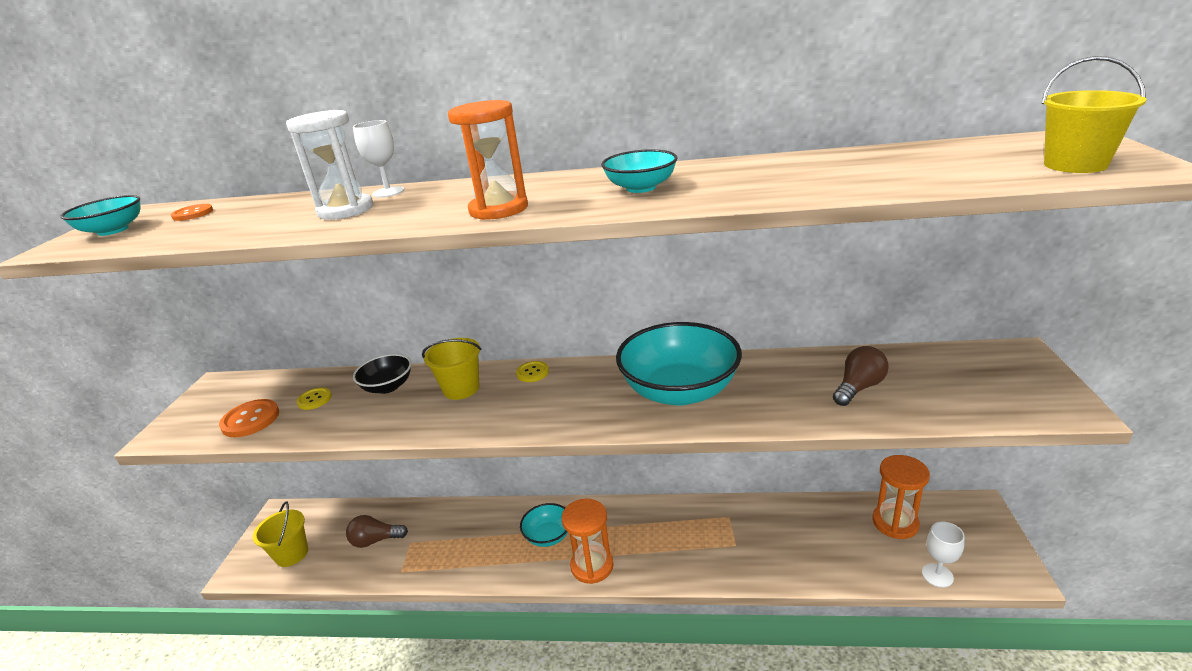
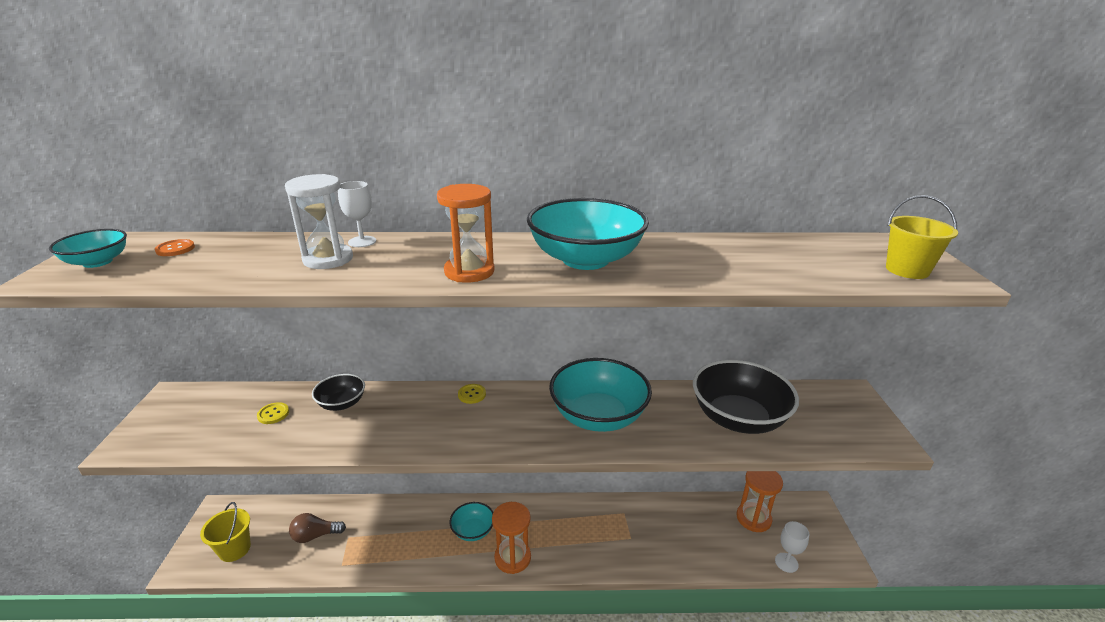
camera: 10 degrees left, 0 degrees up
(250, 420) = (213, 433): orange button -> none
(461, 389) = (410, 408): yellow bucket -> none
(641, 188) = (585, 259): turquoise bowl -> turquoise bowl, size x1.93
(858, 388) = (738, 418): brown light bulb -> black bowl

